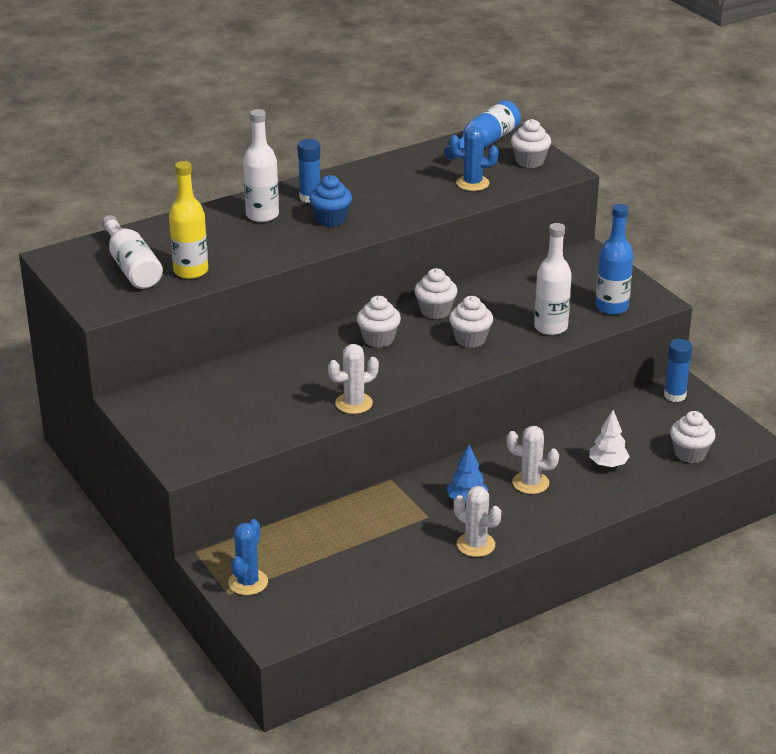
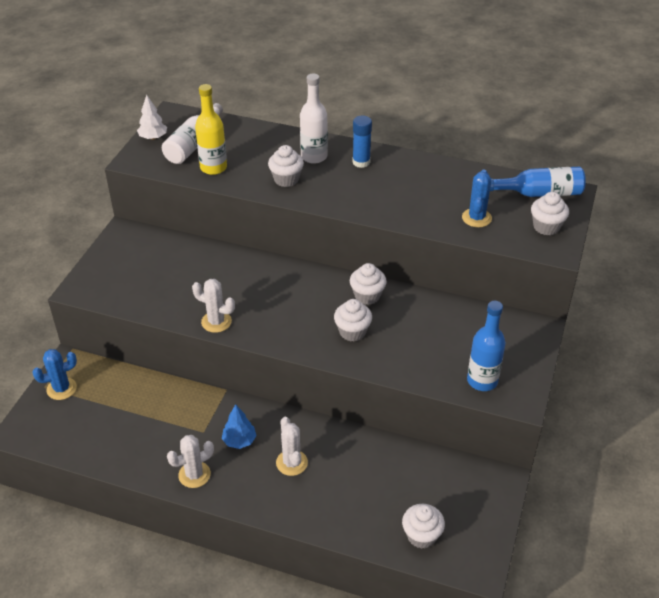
camera: 50 degrees right, 10 degrees up
(331, 219) = (345, 185): blue cupcake -> none
(378, 339) = (303, 290): white cupcake -> white cupcake (286, 179)
(472, 183) = (476, 218): blue cactus -> blue cactus turned 45 degrees clockwise
(475, 545) = (194, 475): white cactus -> white cactus turned 60 degrees clockwise
(550, 327) = (415, 363): white bottle -> none
(608, 464) = (357, 493): white tree -> white tree (153, 138)
(675, 395) = (487, 483): blue glue stick -> none

